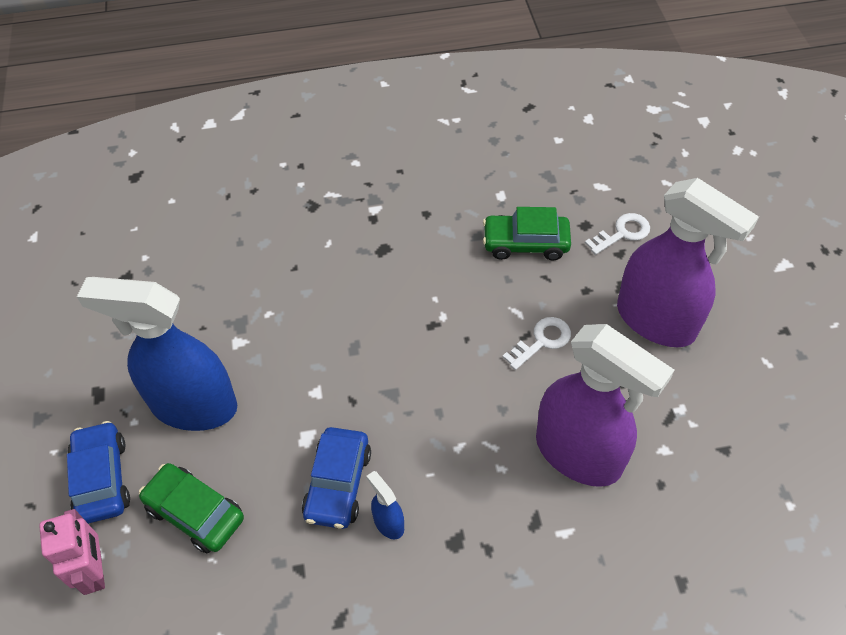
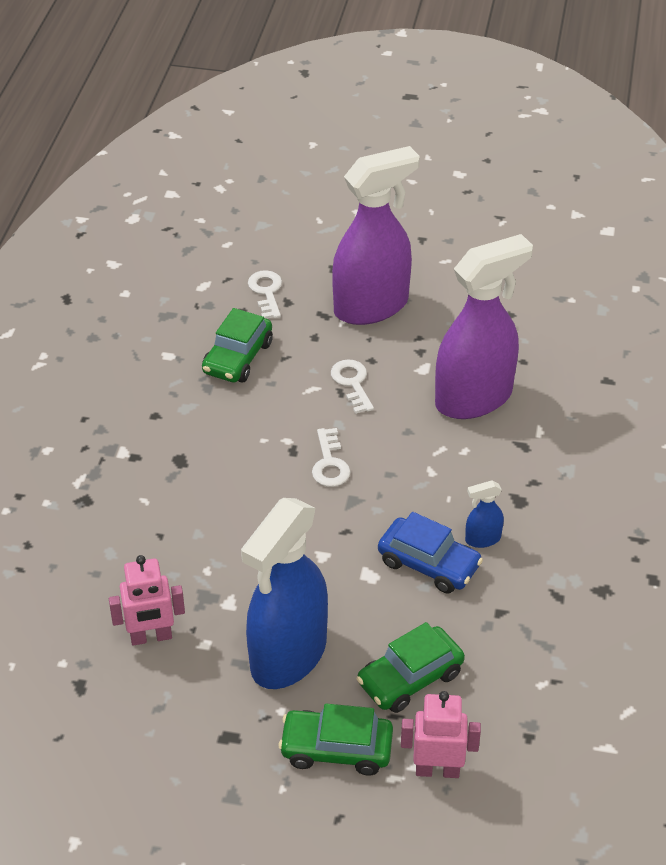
camera: 70 degrees left, 10 degrees down
(102, 479) = (336, 749): blue car -> green car
(185, 302) = (151, 637): none -> pink robot
(429, 359) = (329, 463): none -> white key

